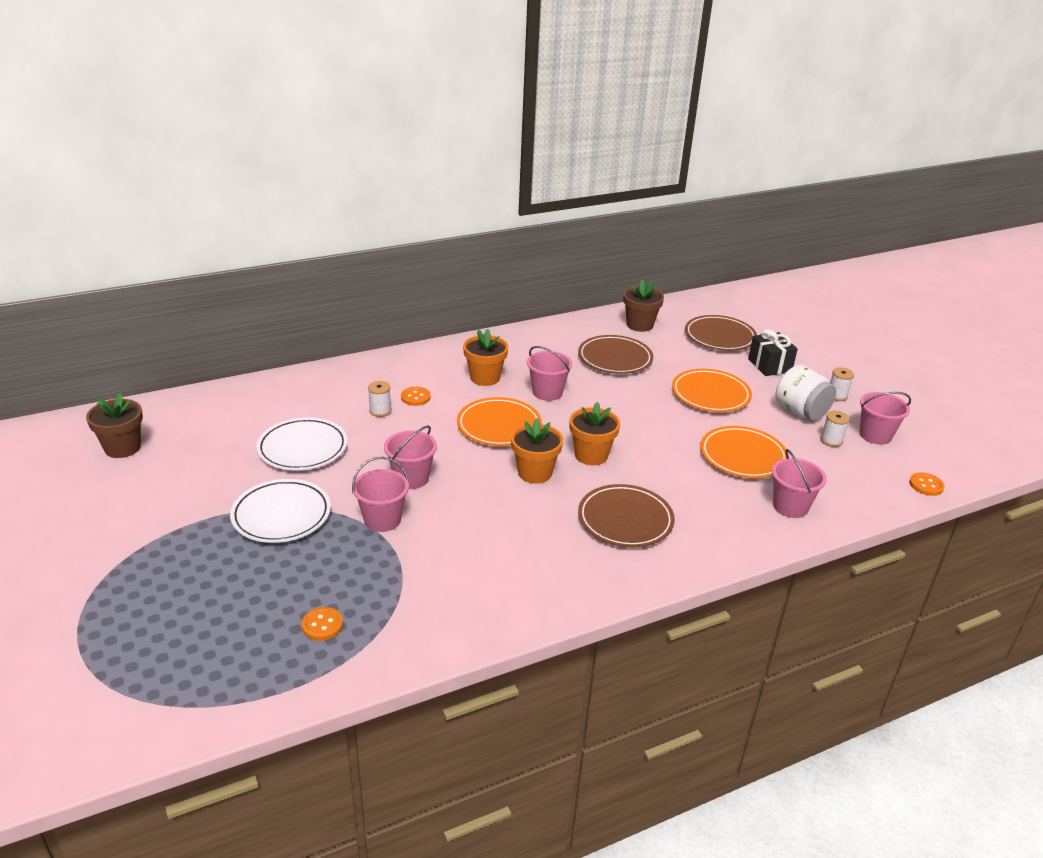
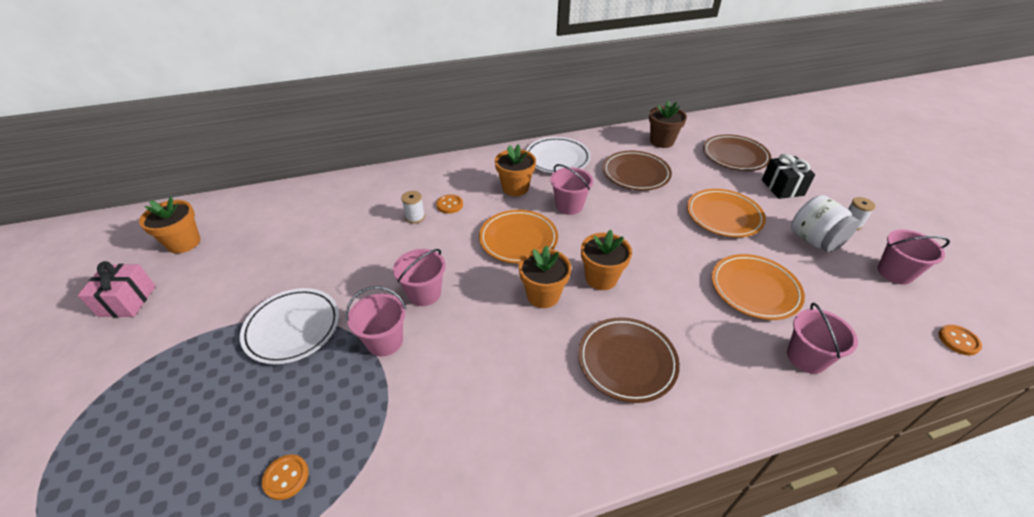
camera: 10 degrees right, 10 degrees up
(86, 503) = (127, 301): none -> pink gift
(122, 448) = (184, 243): brown flower pot -> orange flower pot
(302, 448) = (336, 253): white plate -> white plate (557, 158)
(831, 440) = (848, 276): white spool -> none

